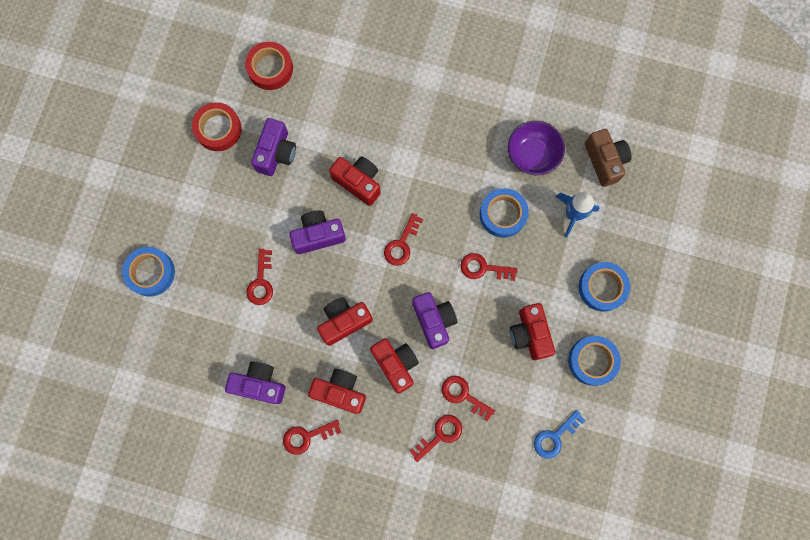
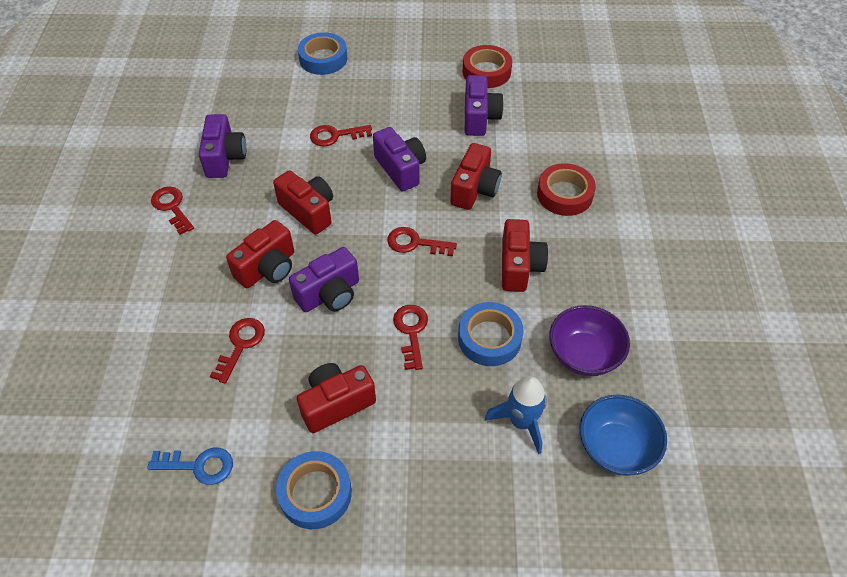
camera: 75 degrees right, 25 degrees down
(270, 68) = (570, 94): red tape -> red tape (564, 194)
(276, 153) = (479, 117): purple camera -> purple camera turned 90 degrees counterclockwise
(340, 391) = (227, 225): red camera -> red camera (519, 267)
(440, 435) = (186, 330): red key -> none
(555, 437) = (198, 466): blue key -> blue key turned 150 degrees clockwise
(602, 287) = (427, 484): blue tape -> none
(604, 161) = (615, 448): brown camera -> blue bowl

